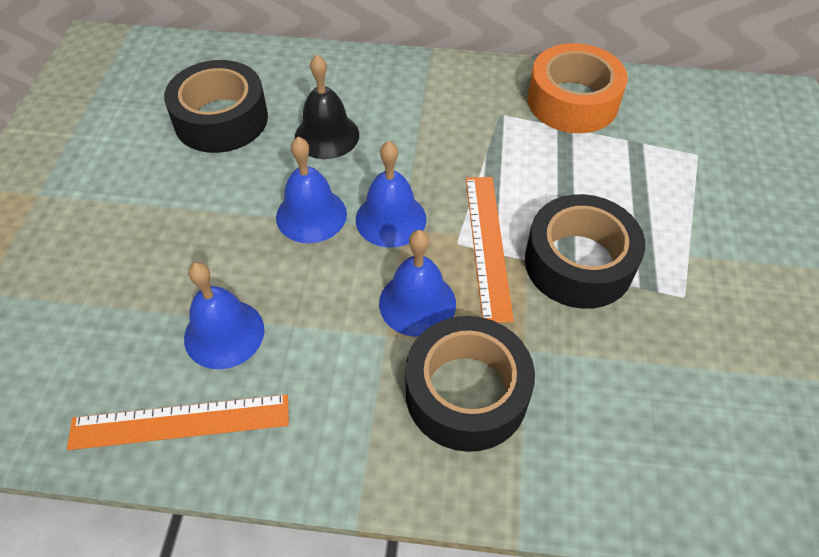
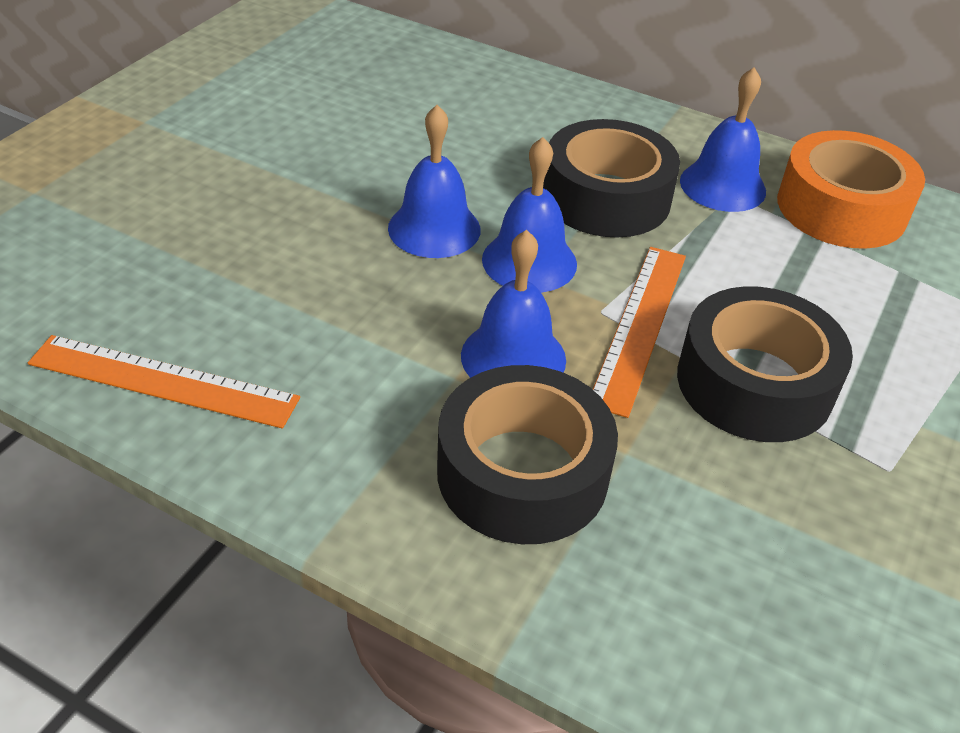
camera: 20 degrees right, 10 degrees down
(221, 119) = (384, 108): black tape -> black tape (606, 197)
(224, 333) = (264, 312): blue bell -> blue bell (722, 186)
(327, 135) = (499, 156): black bell -> none

